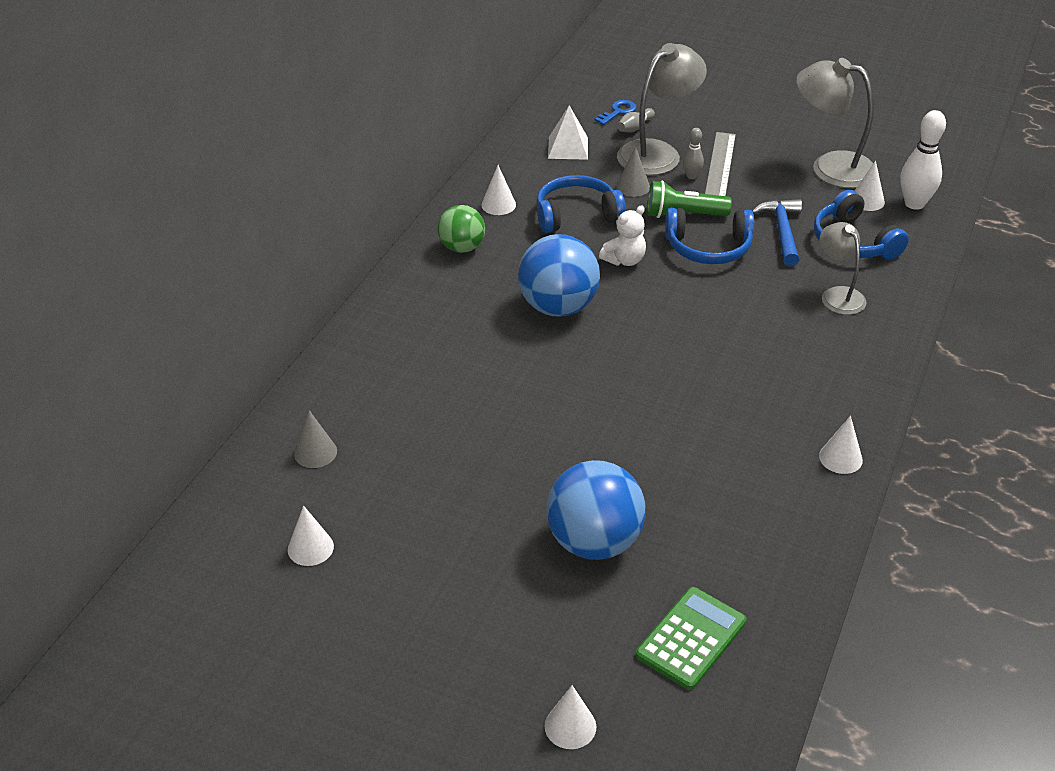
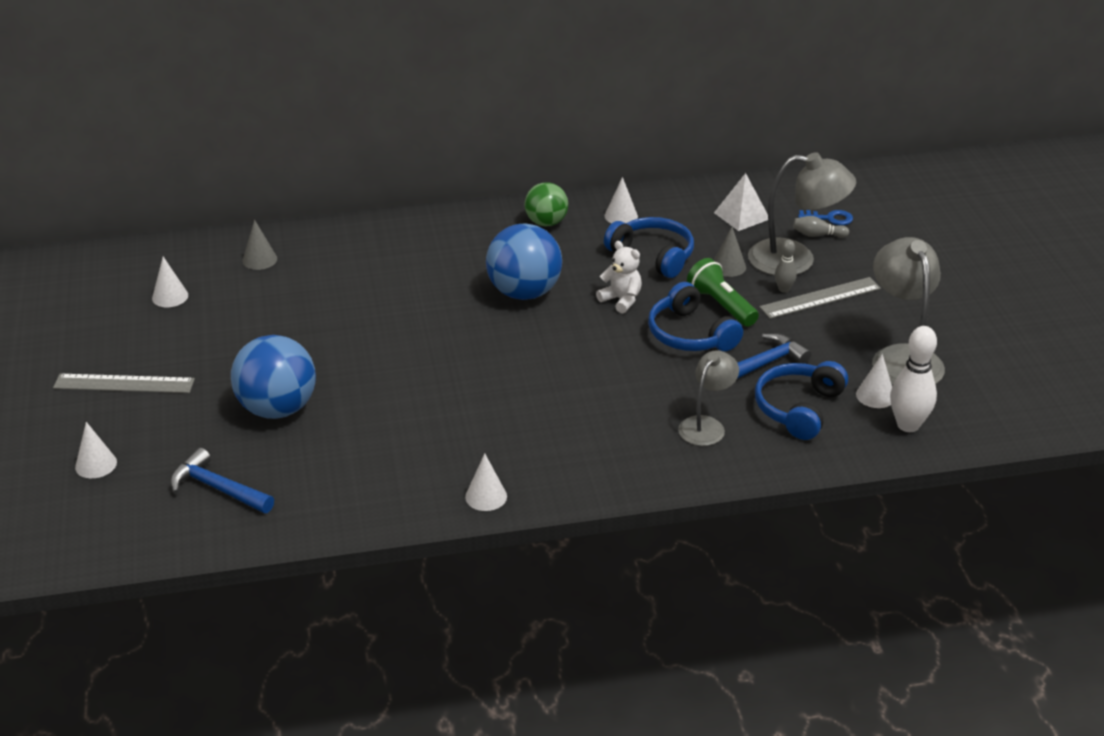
camera: 55 degrees right, 5 degrees down
(440, 647) = (124, 384): none -> grey ruler
(624, 260) = (621, 300): white teddy bear -> white teddy bear turned 150 degrees counterclockwise
(691, 638) = (218, 488): green calculator -> blue hammer

